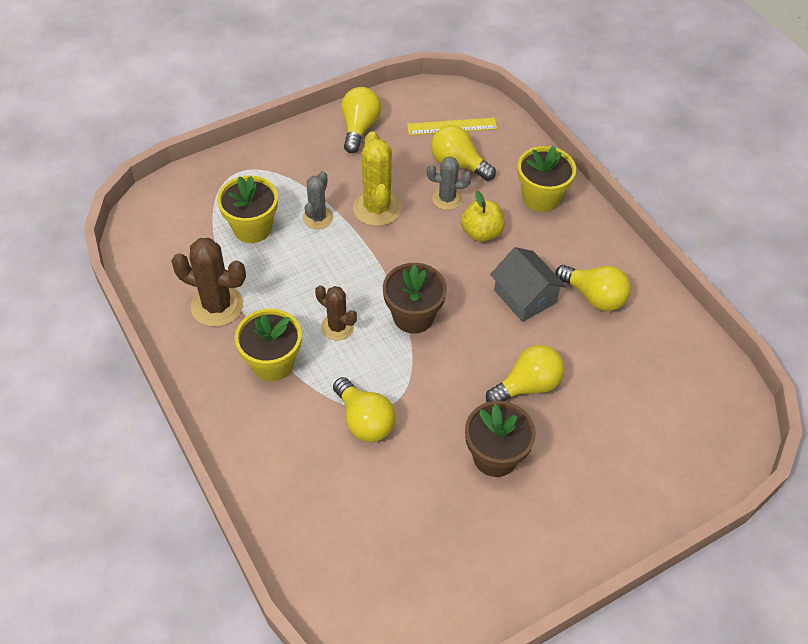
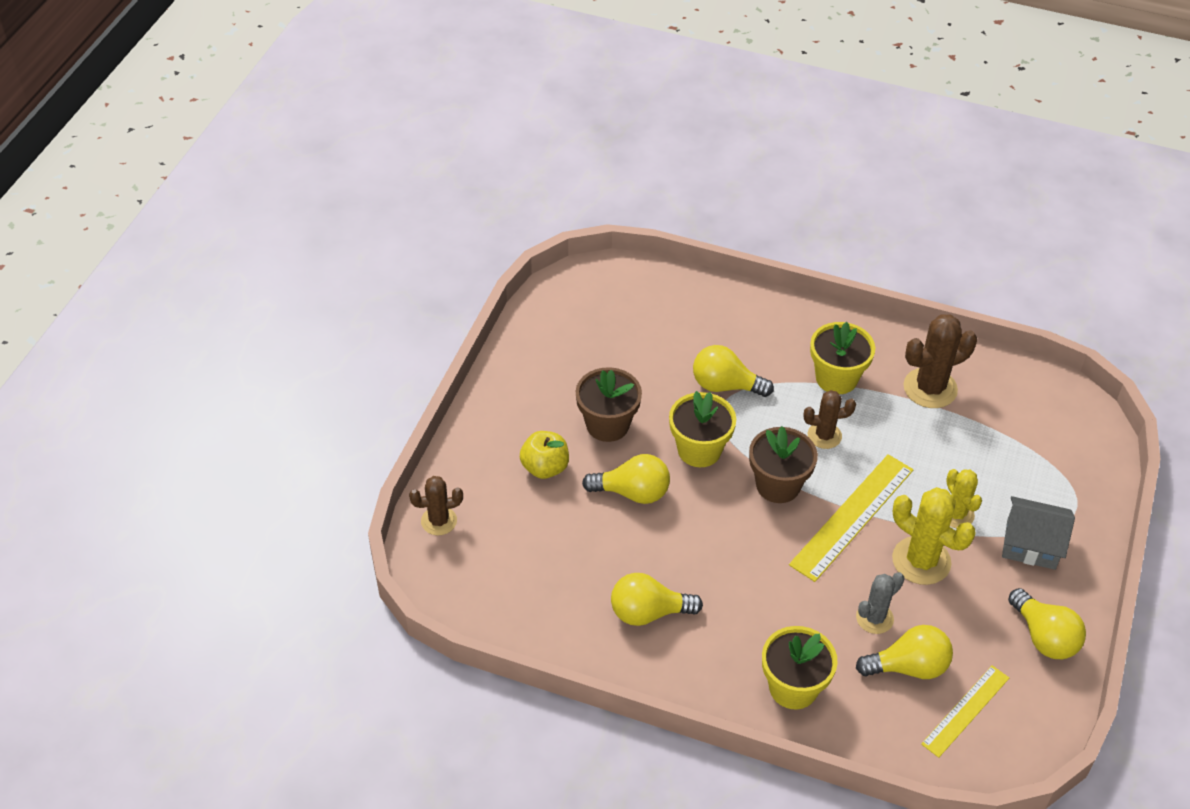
camera: 140 degrees right, 5 degrees down
(252, 228) = (993, 466): yellow flower pot -> yellow flower pot (699, 450)
(318, 218) = (956, 514): grey cactus -> yellow cactus
(387, 262) = (852, 517): none -> yellow ruler
(481, 233) = (806, 605): yellow apple -> yellow apple (545, 467)
(525, 296) = (707, 569): grey house -> grey house (1031, 544)
(527, 386) = (632, 492): yellow light bulb -> yellow light bulb turned 105 degrees counterclockwise
(706, 470) = (439, 521): none -> brown cactus

